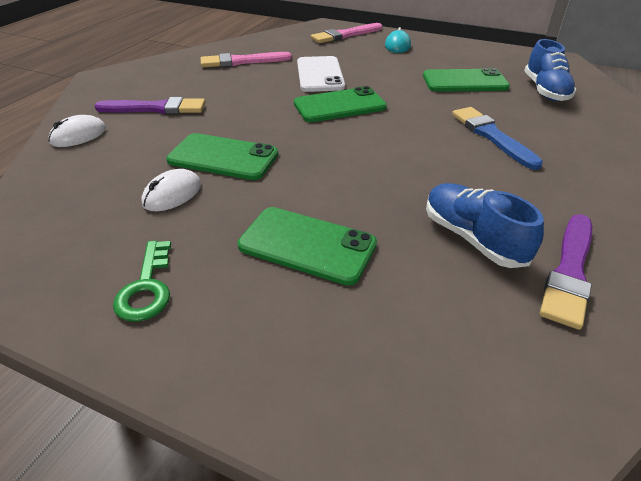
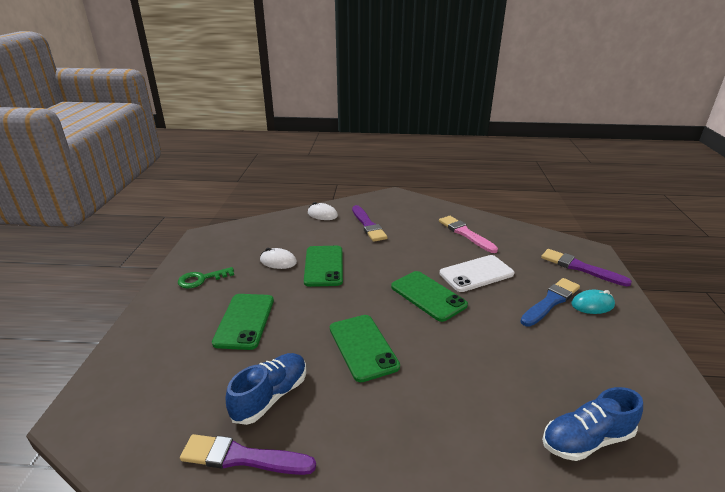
camera: 70 degrees right, 10 degrees down
(345, 35) = (580, 268): pink brush -> purple brush
(464, 81) = (546, 365): green phone -> green phone (363, 347)
(491, 136) = (435, 396): blue brush -> blue brush (551, 301)

